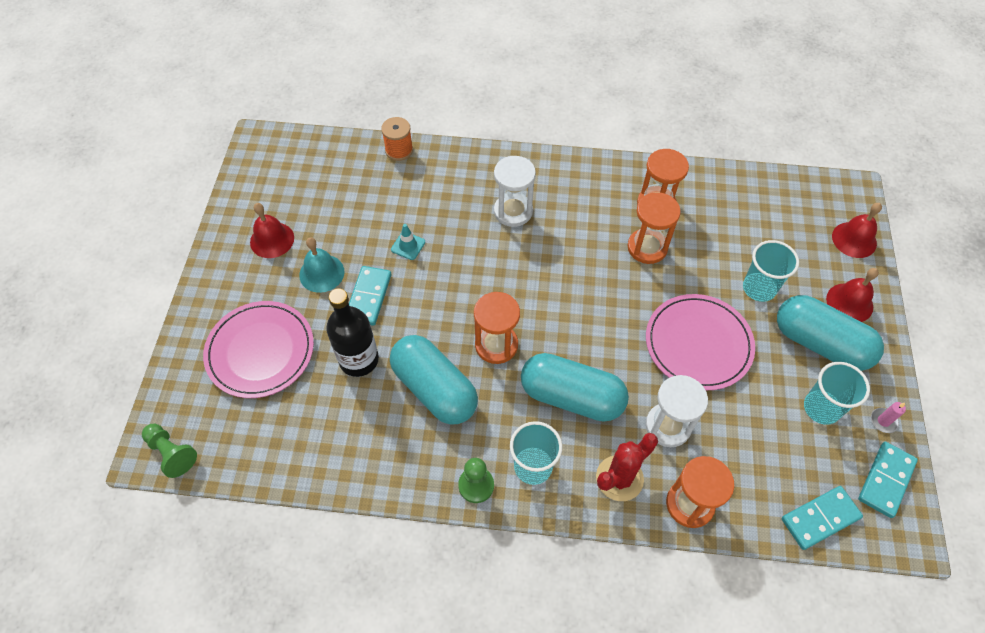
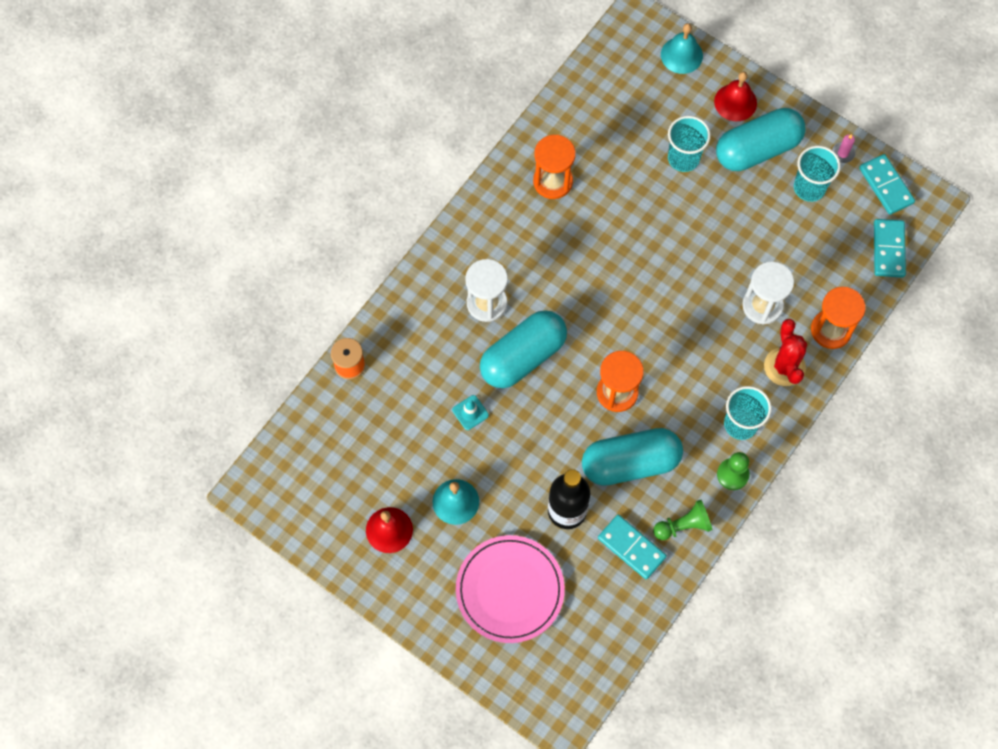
camera: 60 degrees left, 10 degrees up
(172, 453) = (571, 703): green pawn -> green pawn (683, 525)
(368, 297) = (506, 473): turquoise domino -> turquoise domino (631, 547)
(572, 397) = (698, 361): turquoise capsule -> turquoise capsule (523, 357)
(647, 247) = (593, 217): orange hourglass -> none
(698, 344) = (706, 237): pink plate -> none
(854, 239) = (681, 55): red bell -> turquoise bell

